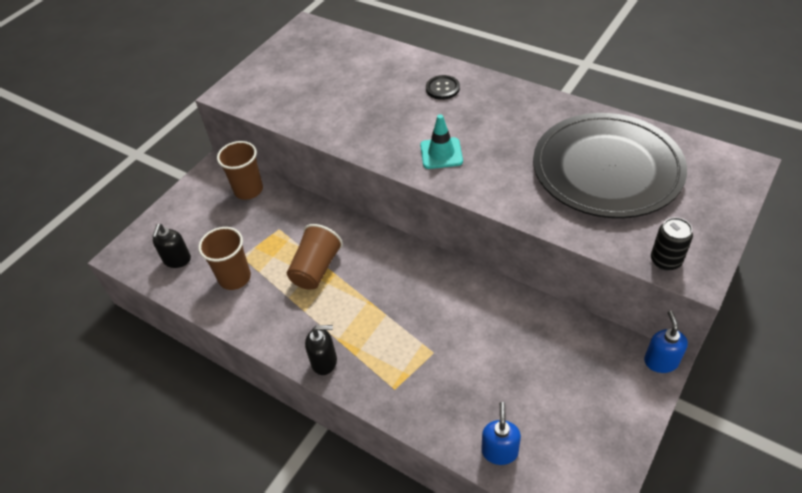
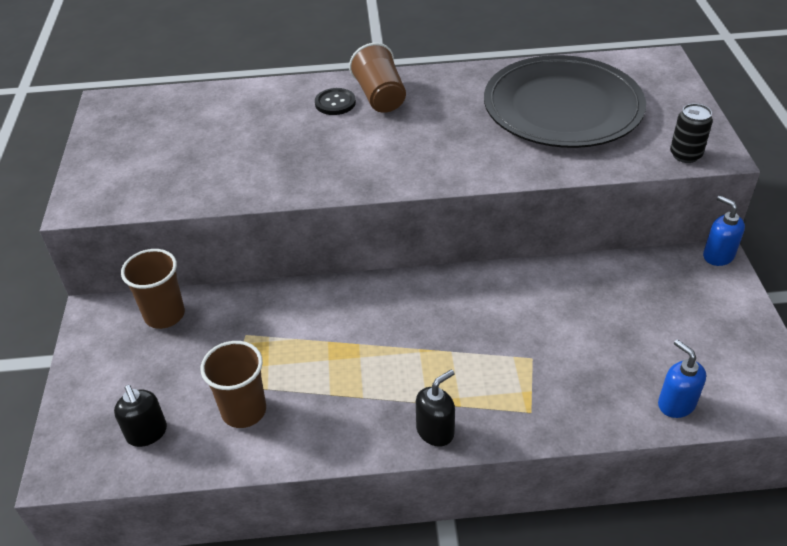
camera: 40 degrees left, 5 degrees down
(316, 269) = (331, 350): brown cup -> brown cup (380, 97)
(441, 153) = (399, 159): turquoise traffic cone -> none

